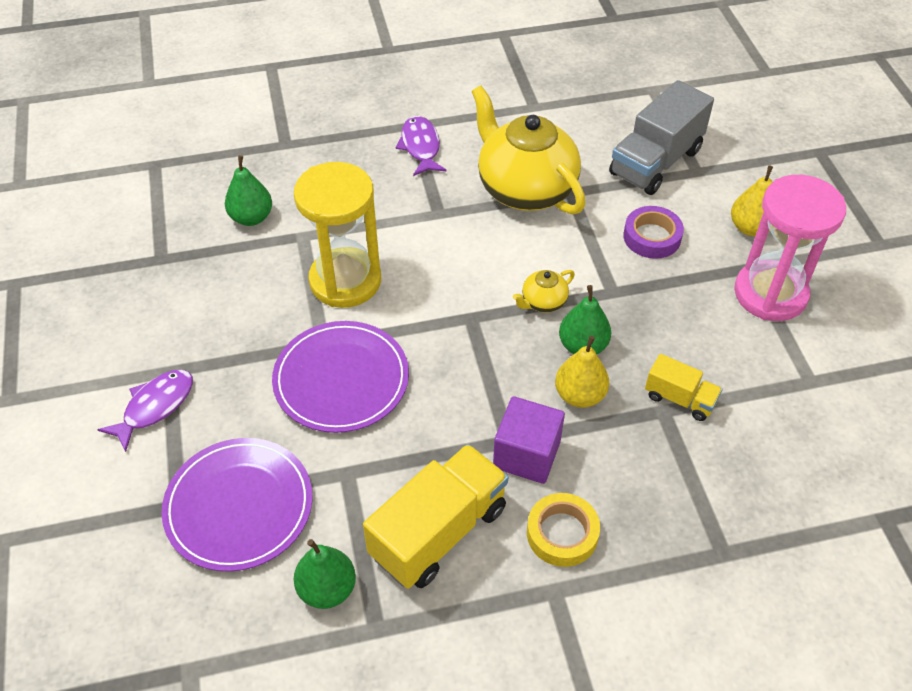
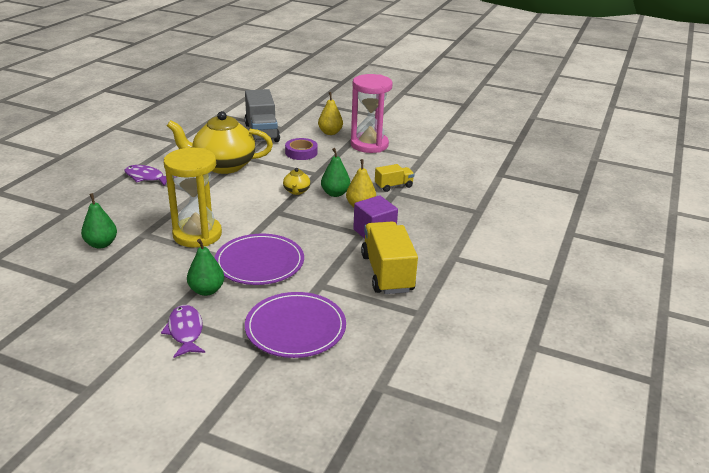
camera: 55 degrees left, 20 degrees down
(327, 589) = (381, 319): green pear -> green pear (206, 290)
(562, 533) = (426, 242): yellow tape -> none

